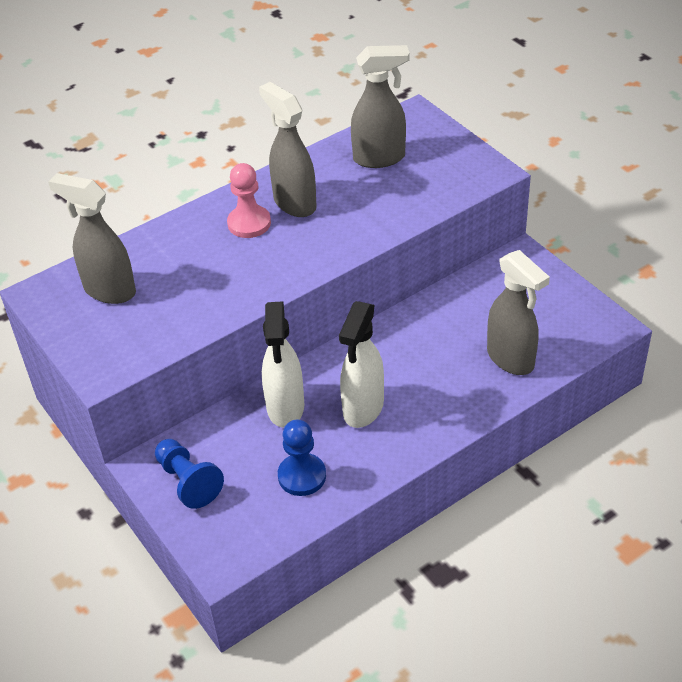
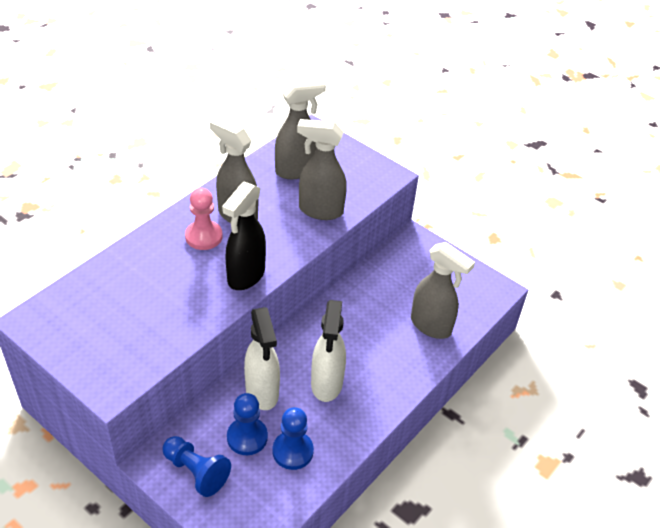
camera: 20 degrees left, 0 degrees up
(109, 290) = (96, 310): grey spray bottle -> grey spray bottle (320, 210)
(254, 454) = (247, 437): none -> blue pawn
(284, 271) = (246, 276): none -> black spray bottle

